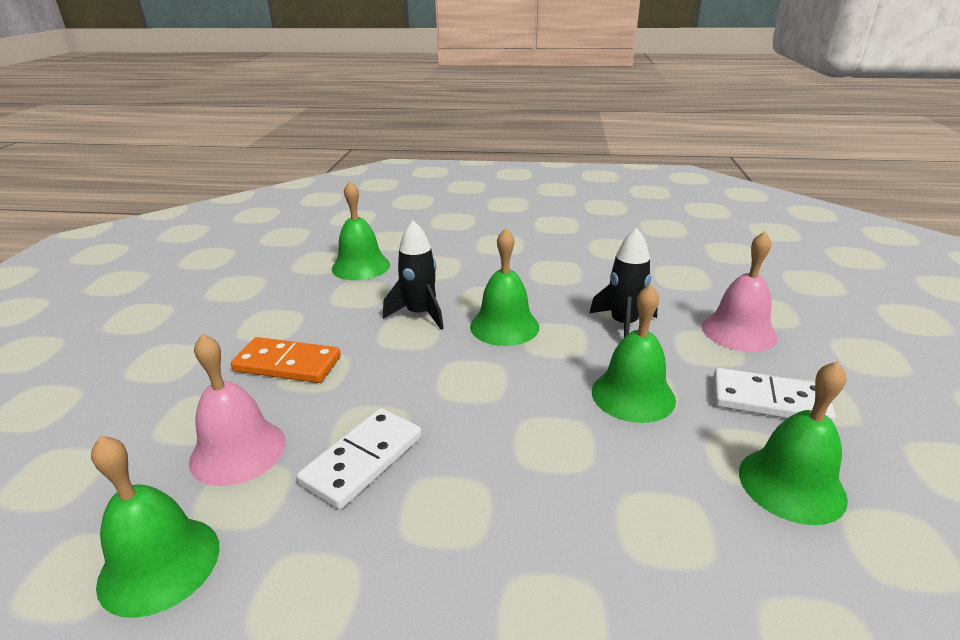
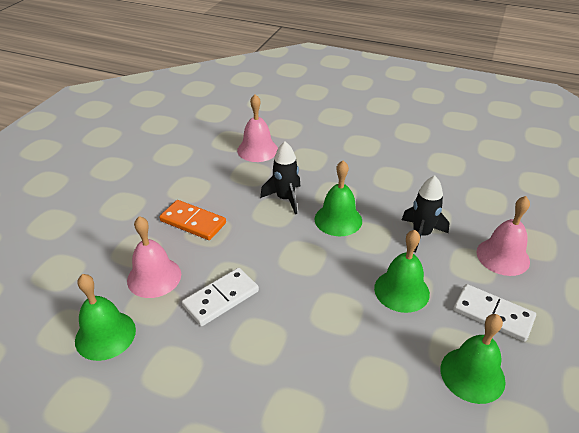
camera: 15 degrees right, 10 degrees up
(361, 266) = (257, 150): green bell -> pink bell

